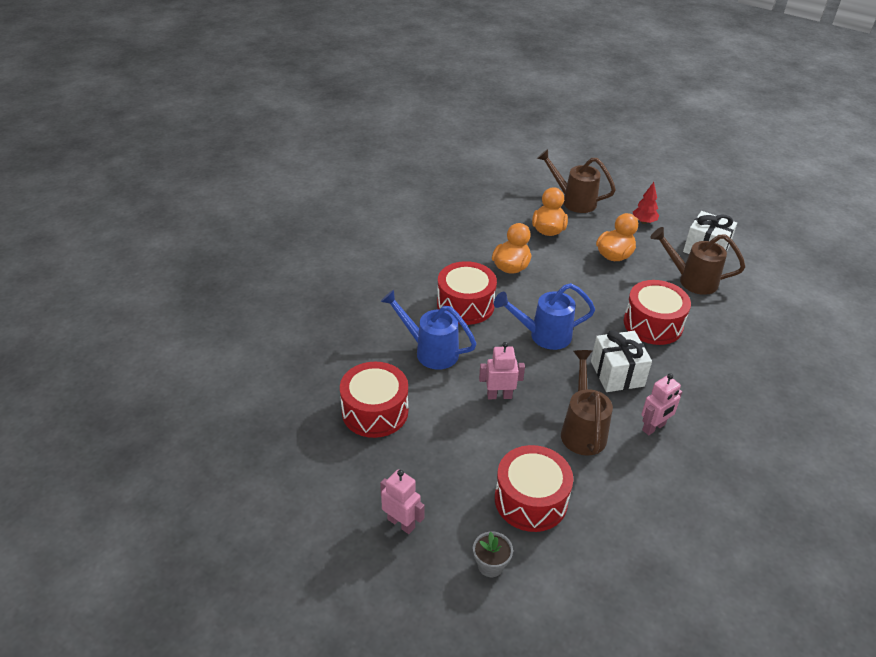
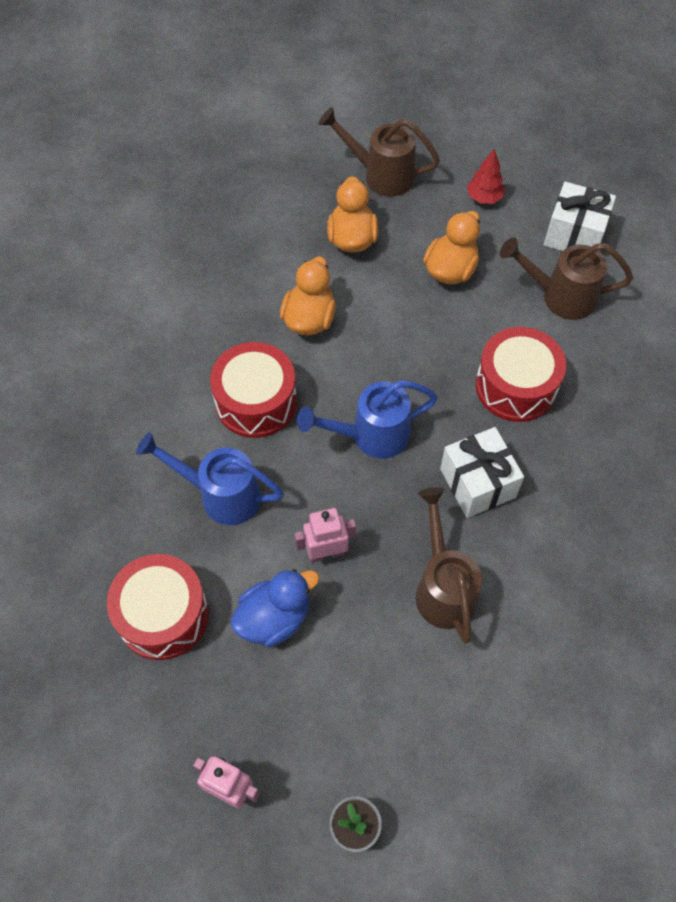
camera: 10 degrees left, 20 degrees up
(454, 427) = (274, 618): none -> blue duck
(531, 500) = (391, 715): red drum -> none
(654, 427) = (535, 564): pink robot -> none

